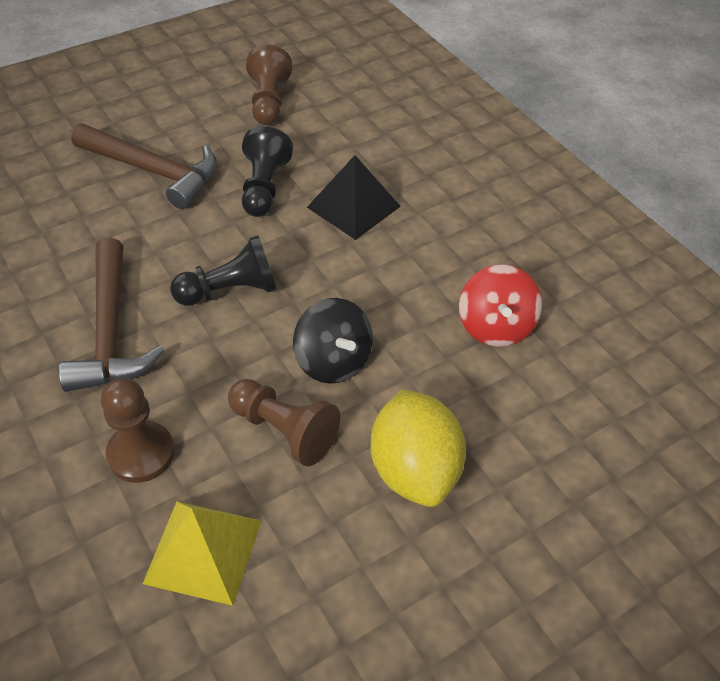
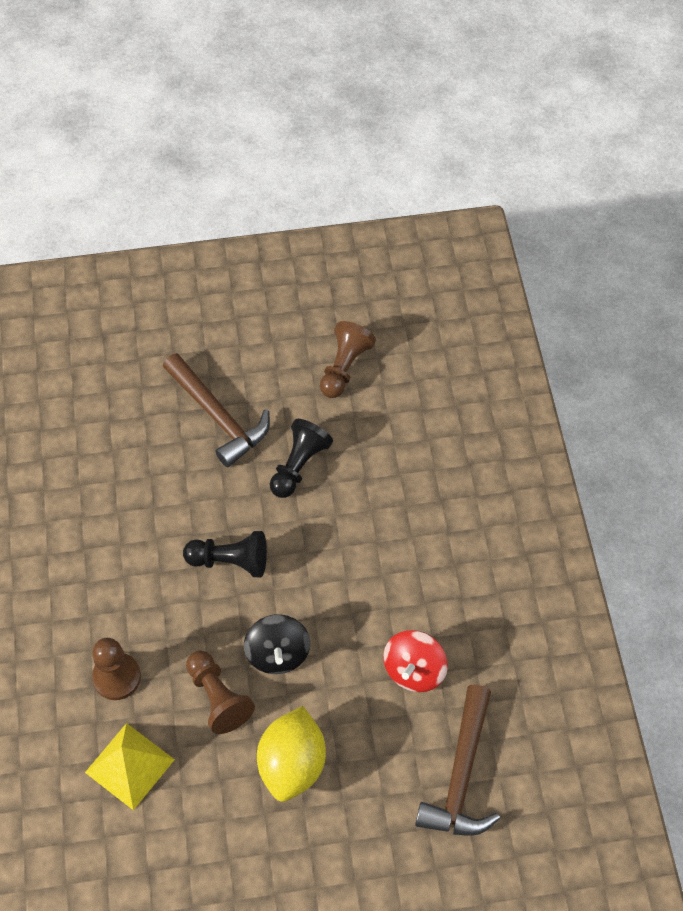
camera: 25 degrees right, 10 degrees up
(111, 331) = (131, 566): brown hammer -> brown hammer (461, 775)
(353, 206) = (362, 512): black pyramid -> none

